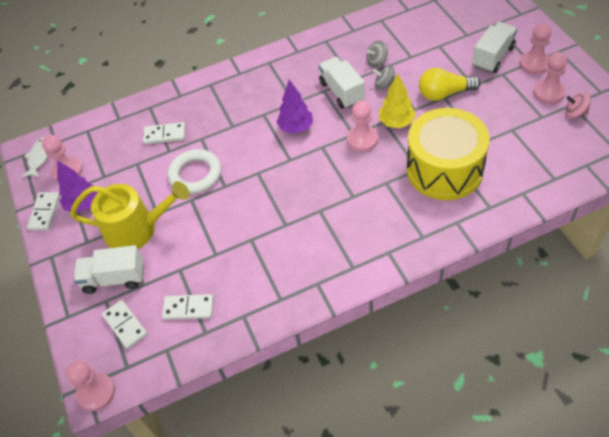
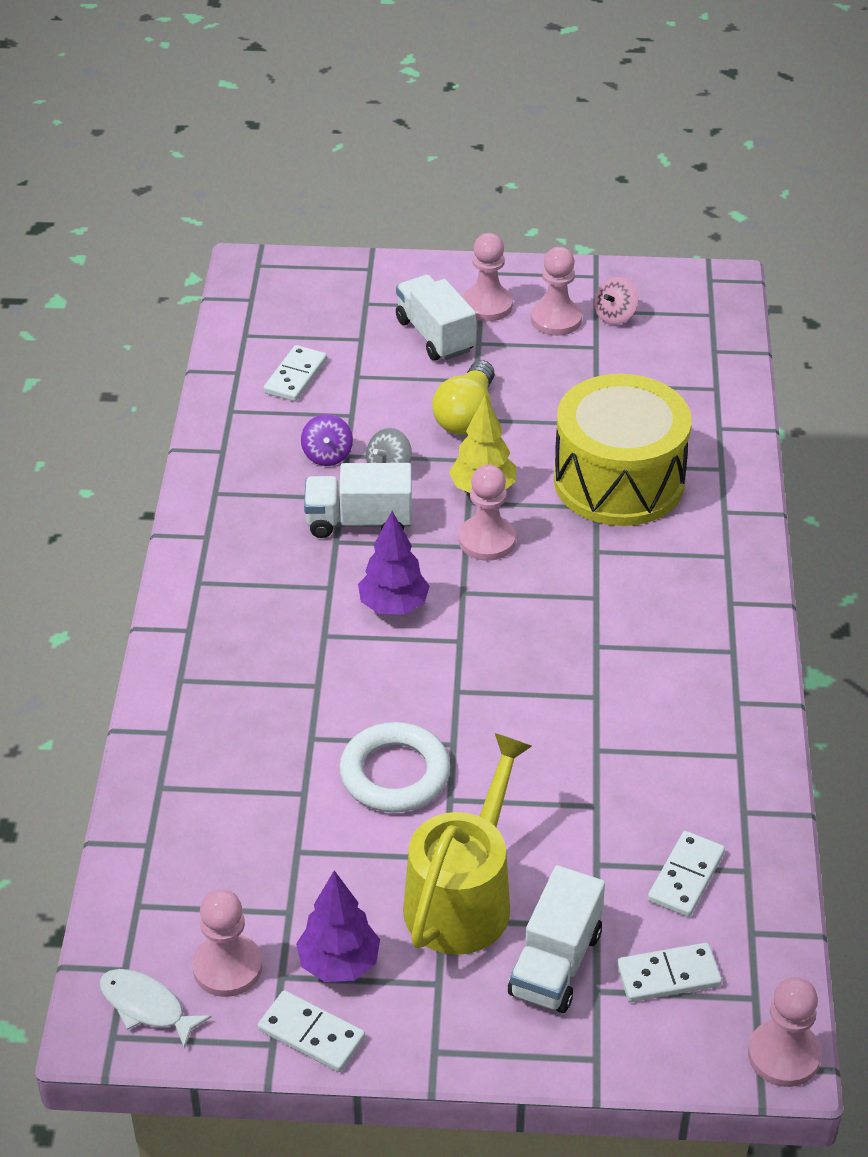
camera: 70 degrees left, 10 degrees down
(164, 134) = (256, 786): white domino -> white domino (295, 376)
(377, 62) = (327, 455): grey spinning top -> purple spinning top

